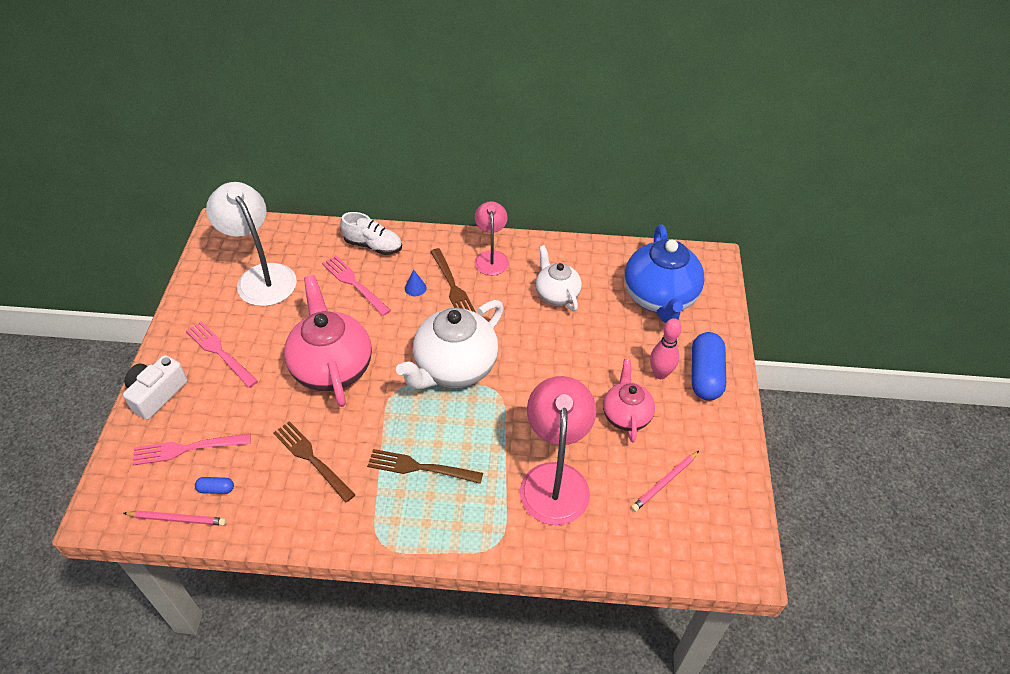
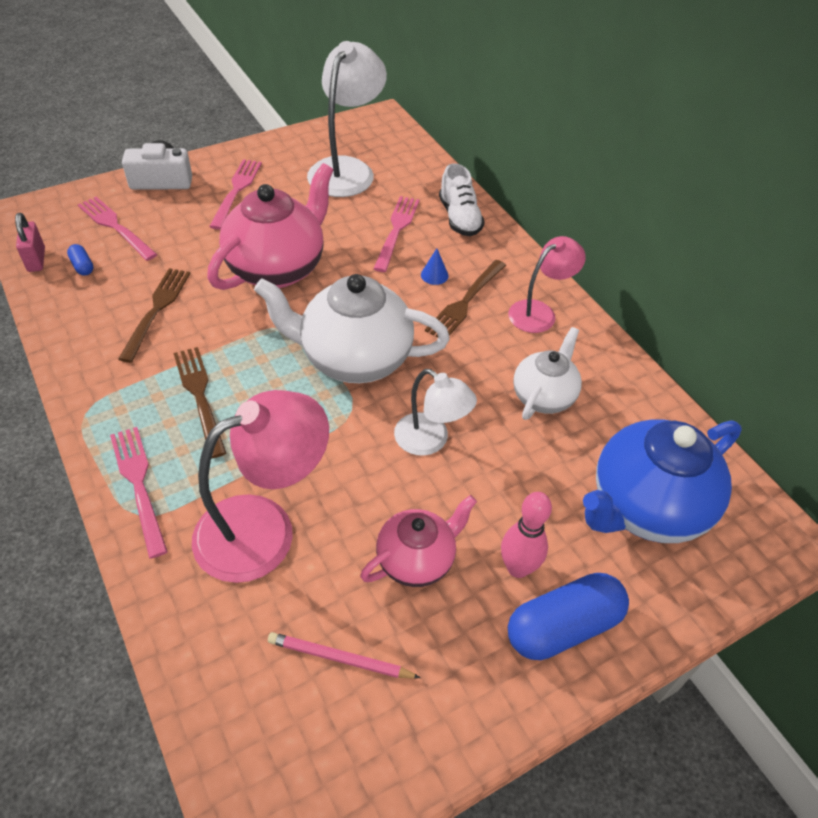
camera: 55 degrees right, 0 degrees up
(177, 519) = (36, 260): pink pencil -> pink padlock
(472, 534) = (139, 485): none -> pink fork
(549, 364) = (430, 441): none -> white lamp

